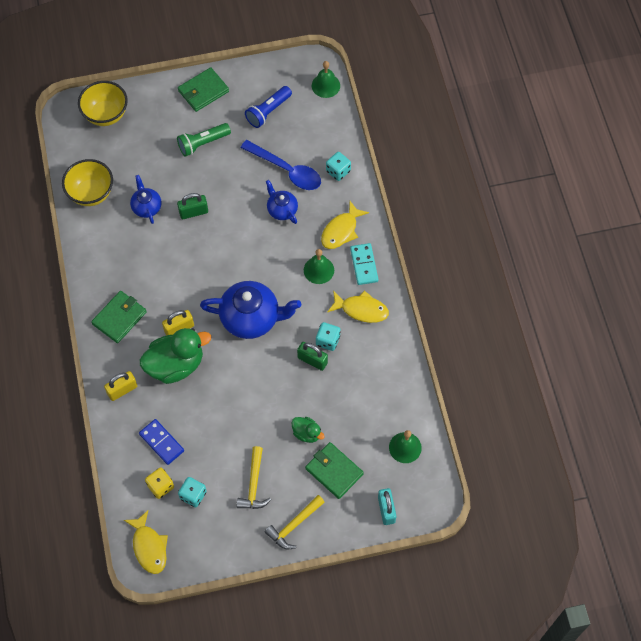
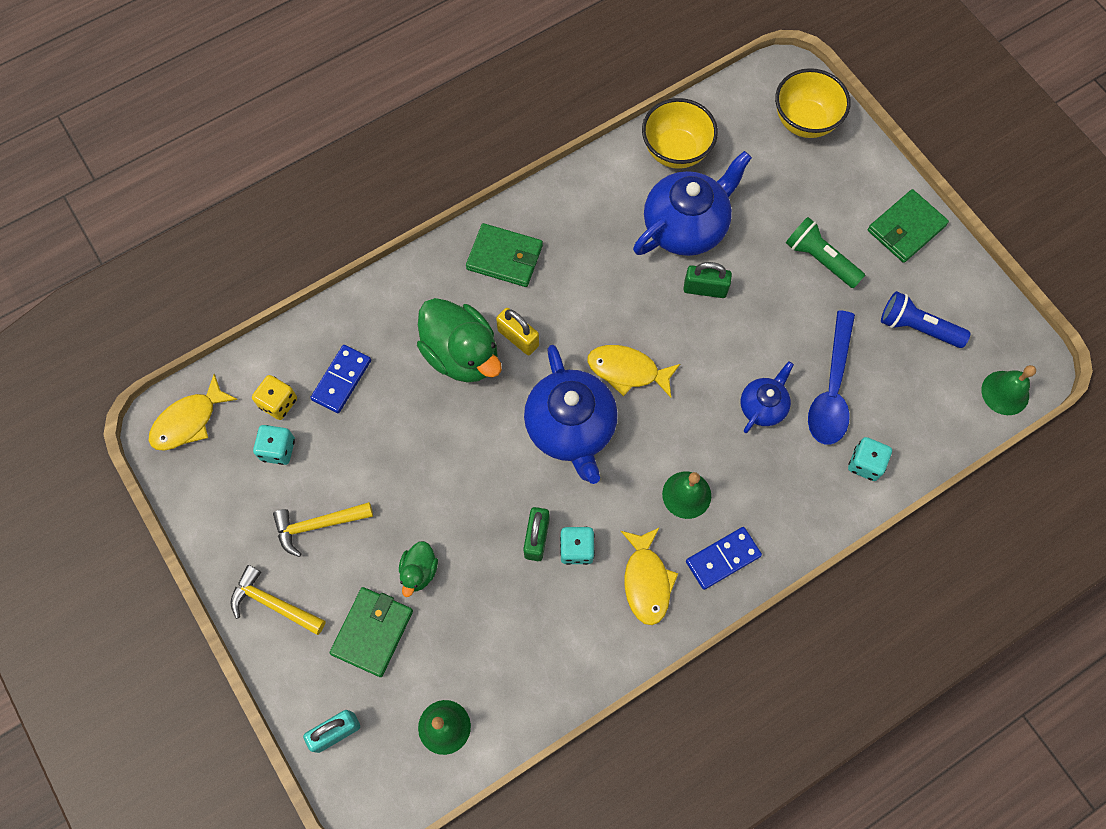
camera: 70 degrees right, 5 degrees up
(122, 390) = (401, 301): yellow padlock -> none
(146, 207) = (686, 226): blue teapot -> blue teapot, size x1.85
(193, 212) = (705, 289): green padlock -> green padlock turned 45 degrees counterclockwise
(203, 91) = (906, 228): green wallet -> green wallet turned 75 degrees counterclockwise
(341, 231) = (766, 504): yellow fish -> yellow fish (627, 371)
(364, 265) = (723, 559): turquoise domino -> blue domino

